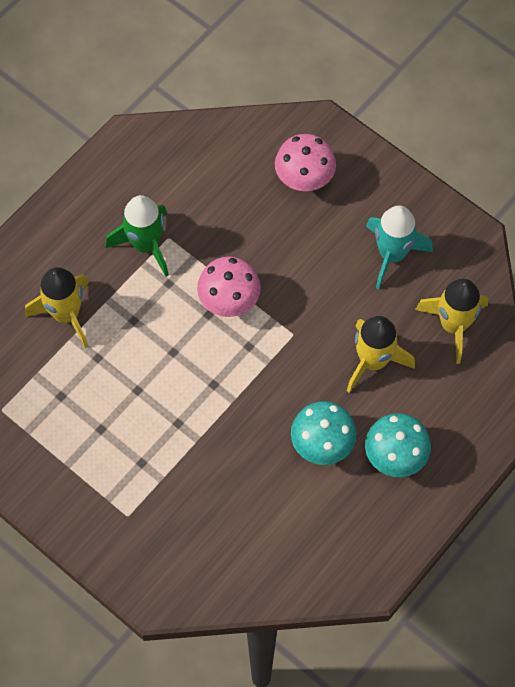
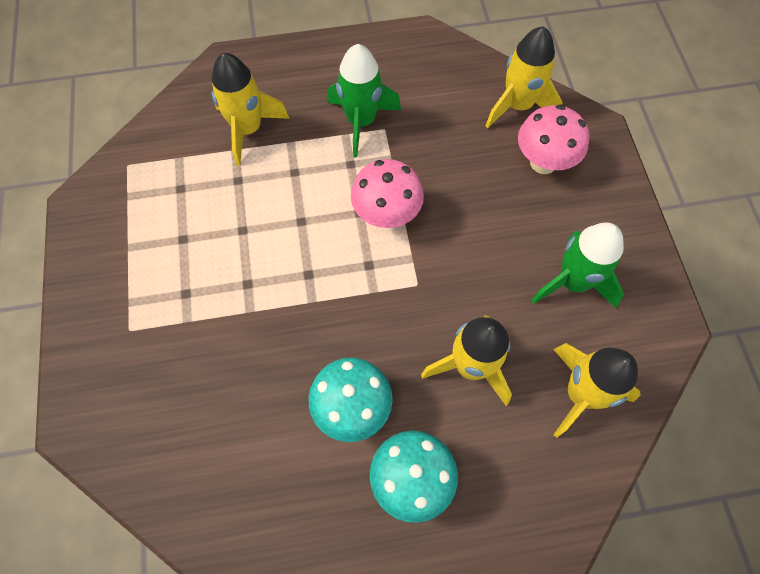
camera: 40 degrees right, 0 degrees up
(250, 147) = (518, 106): none -> yellow rocket
(392, 254) = (572, 282): turquoise rocket -> green rocket

